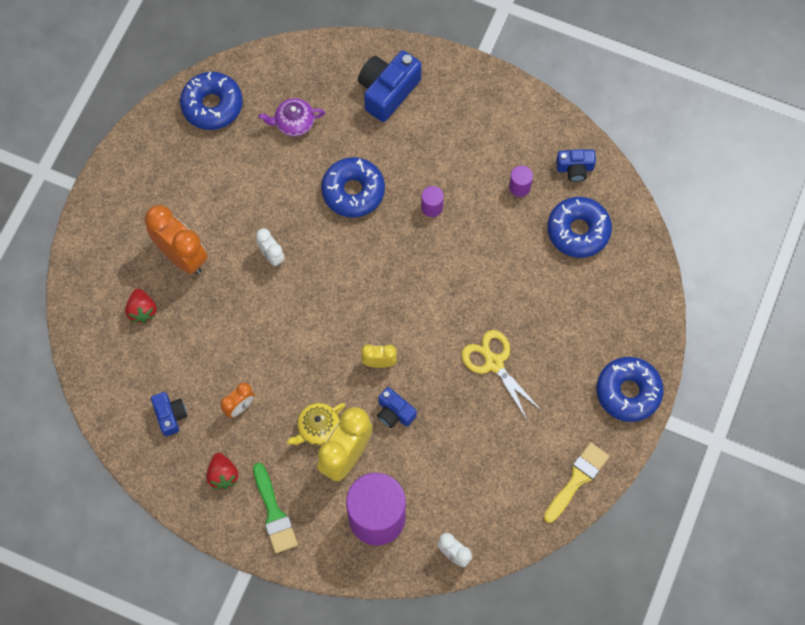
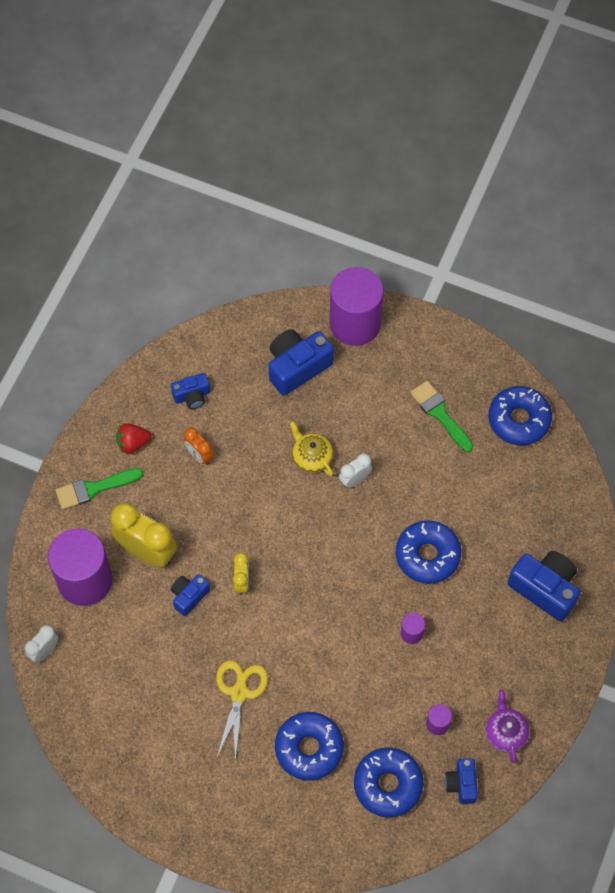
camera: 90 degrees right, 5 degrees down
(95, 254) = (355, 323): none -> purple cylinder
(142, 310) = (297, 367): red strawberry -> blue camera
(182, 256) = (353, 399): orange clock -> none
(202, 176) = (440, 414): none -> green brush
(294, 123) = (503, 497): purple teapot -> purple teapot (505, 732)
(318, 428) = (175, 526): yellow teapot -> yellow teapot (311, 457)
(494, 363) = (239, 693): yellow scissors -> yellow scissors turned 45 degrees counterclockwise
(577, 479) = (113, 773): yellow brush -> none
(628, 392) = (205, 830): blue donut -> blue donut (309, 748)

